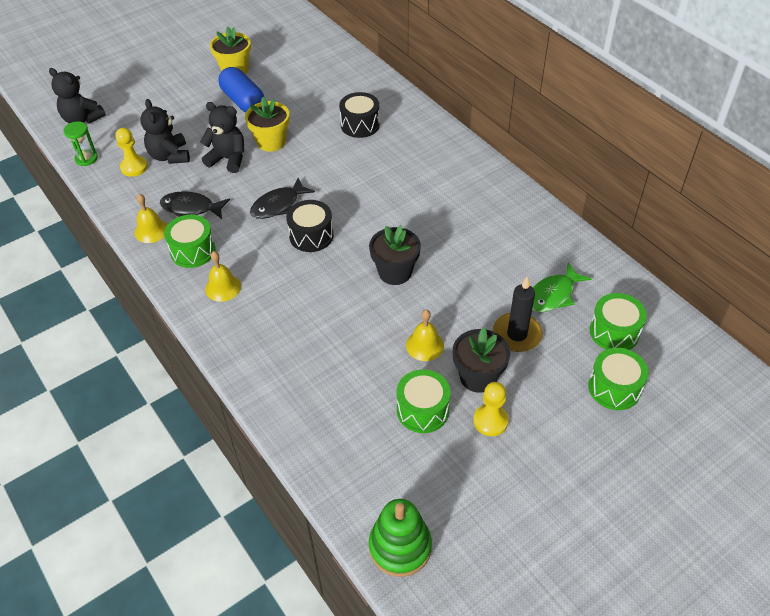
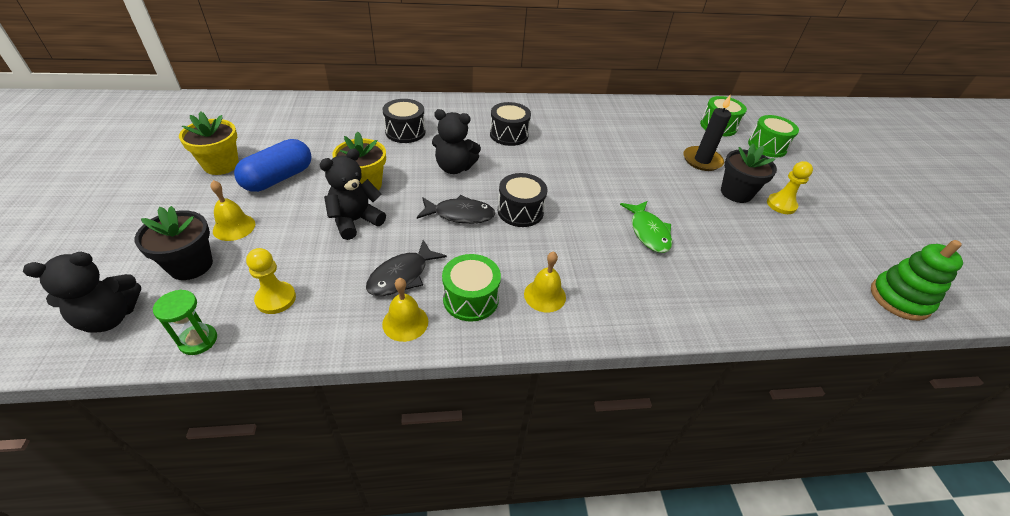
camera: 65 degrees left, 5 degrees down
(170, 156) = (295, 261): black teddy bear -> black teddy bear (454, 168)
(243, 101) = (278, 178): blue capsule -> blue capsule turned 45 degrees counterclockwise
(278, 205) = (460, 214): black fish -> black fish turned 75 degrees counterclockwise
(395, 272) = (602, 185): black flower pot -> black flower pot (191, 265)
(419, 183) = (509, 134): none -> black drum
(422, 410) = (760, 231): green drum -> none
(425, 345) = (692, 203): yellow bell -> yellow bell (234, 227)
(553, 295) = (672, 132): green fish -> green fish (648, 232)

